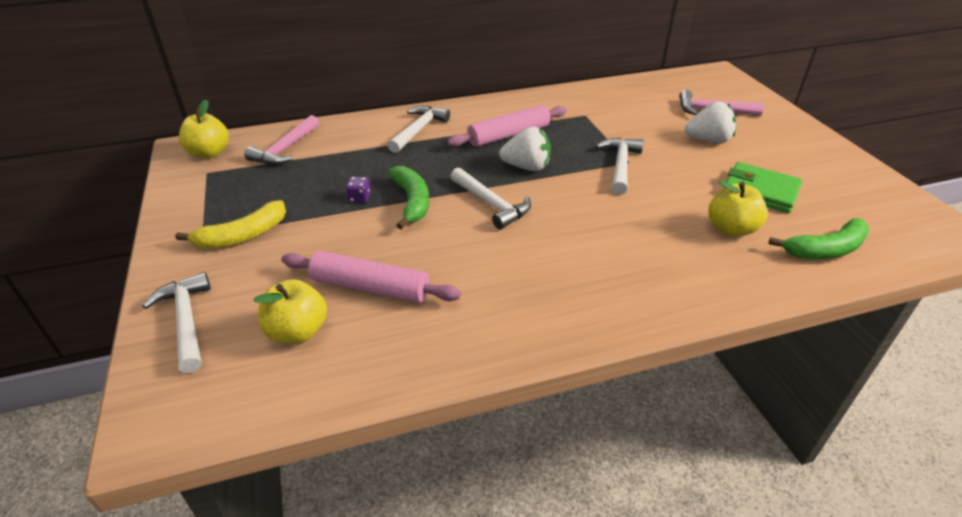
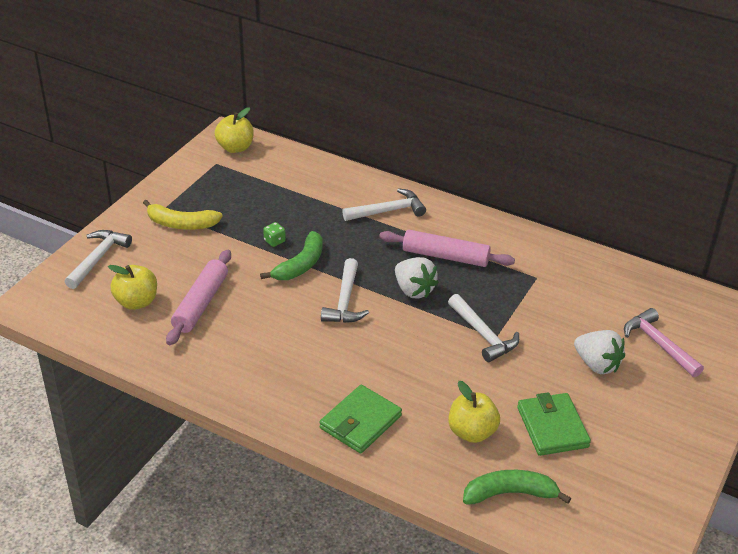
camera: 45 degrees right, 0 degrees up
(285, 149) = (282, 173): pink hammer -> none
(359, 198) = (274, 241): purple dice -> green dice
(370, 287) = (200, 303): pink rolling pin -> pink rolling pin turned 45 degrees clockwise
(620, 165) = (483, 335): white hammer -> white hammer turned 90 degrees clockwise
(659, 280) = (360, 422): none -> green wallet
(825, 249) = (510, 494): green banana -> green banana turned 150 degrees clockwise

